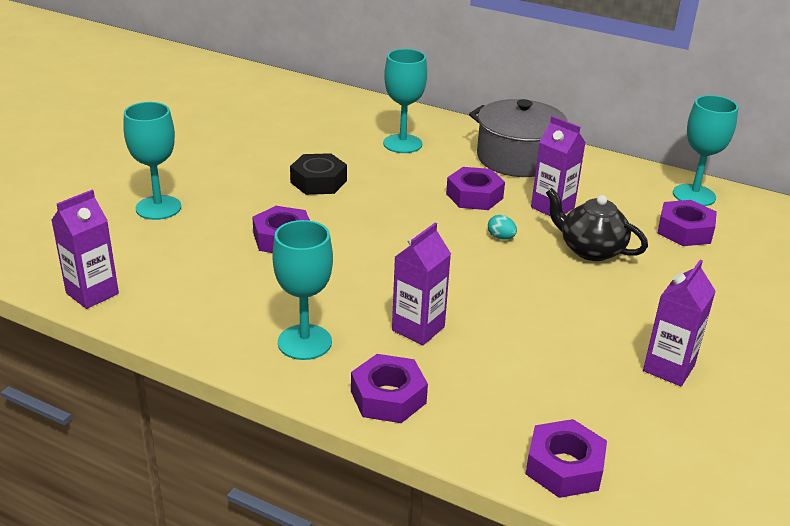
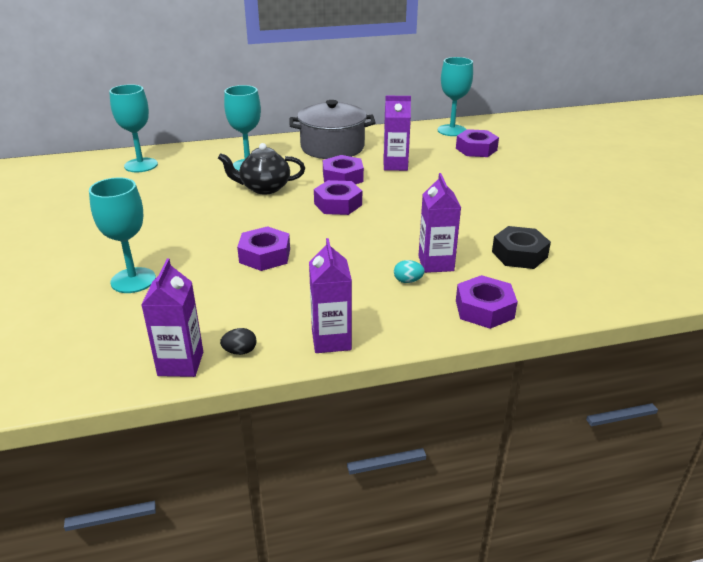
camera: 40 degrees left, 0 degrees up
(142, 309) = (240, 351): none -> black egg
(304, 342) = (386, 308): turquoise goblet -> turquoise goblet (141, 165)
(318, 181) = (229, 211): black nut -> black nut (519, 254)
(501, 237) = (395, 193): turquoise egg -> turquoise egg (408, 281)
(564, 467) = (618, 290): purple nut -> purple nut (338, 204)
(590, 250) = (450, 178): black teapot -> black teapot (264, 188)
(668, 368) = (578, 217): purple carton -> purple carton (331, 340)

